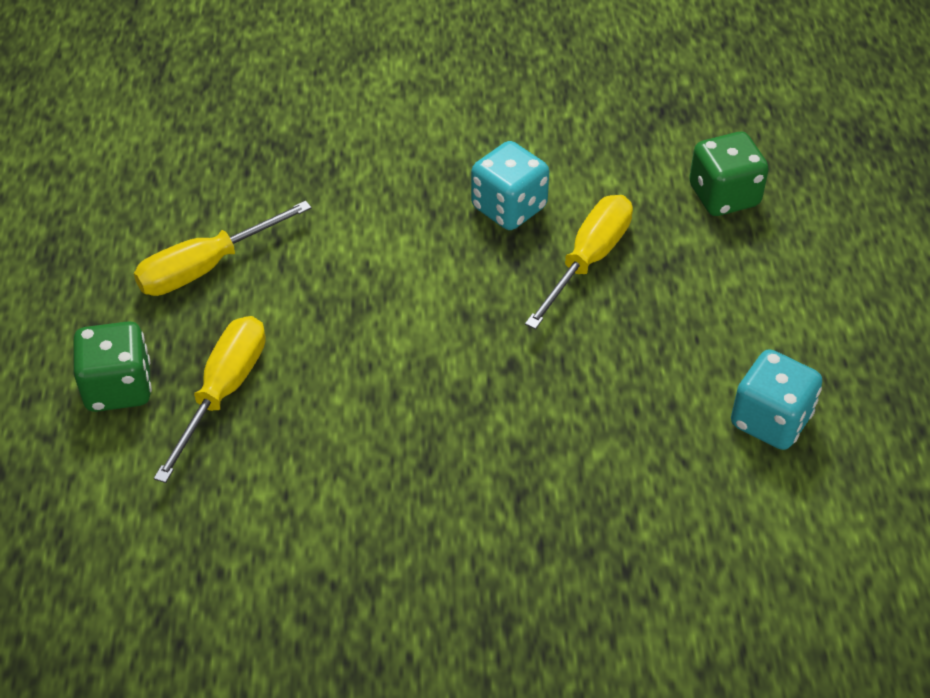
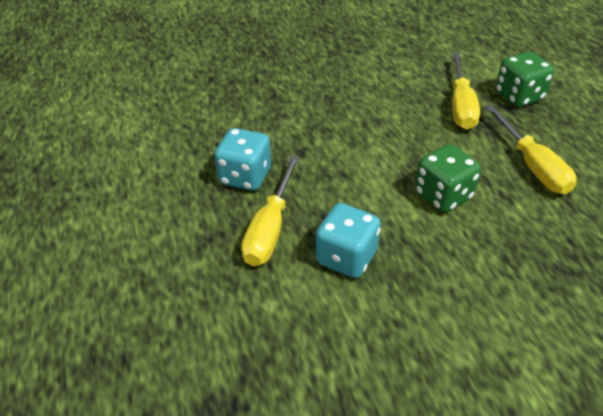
camera: 165 degrees right, 5 degrees down
(206, 267) = (532, 165): yellow screwdriver -> yellow screwdriver turned 120 degrees clockwise
(724, 196) = (165, 312): green dice -> green dice (443, 195)
(770, 420) = (132, 154): turquoise dice -> turquoise dice (245, 176)

